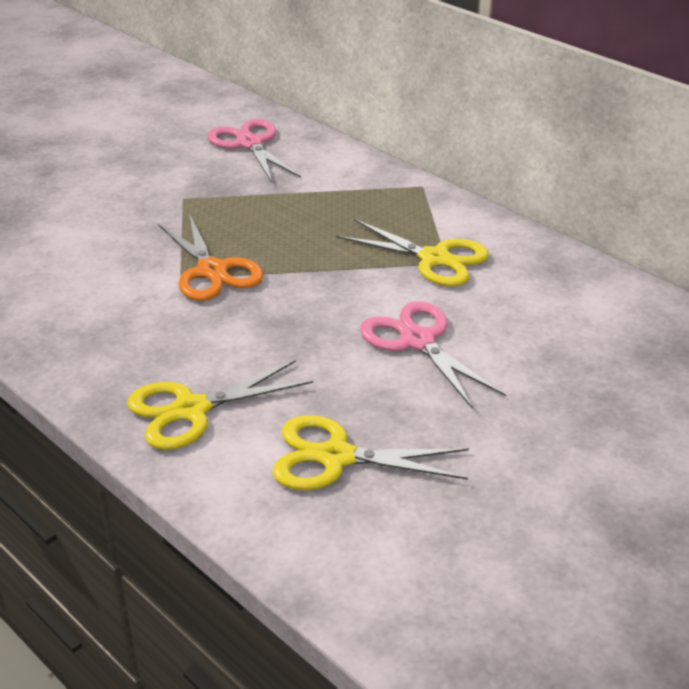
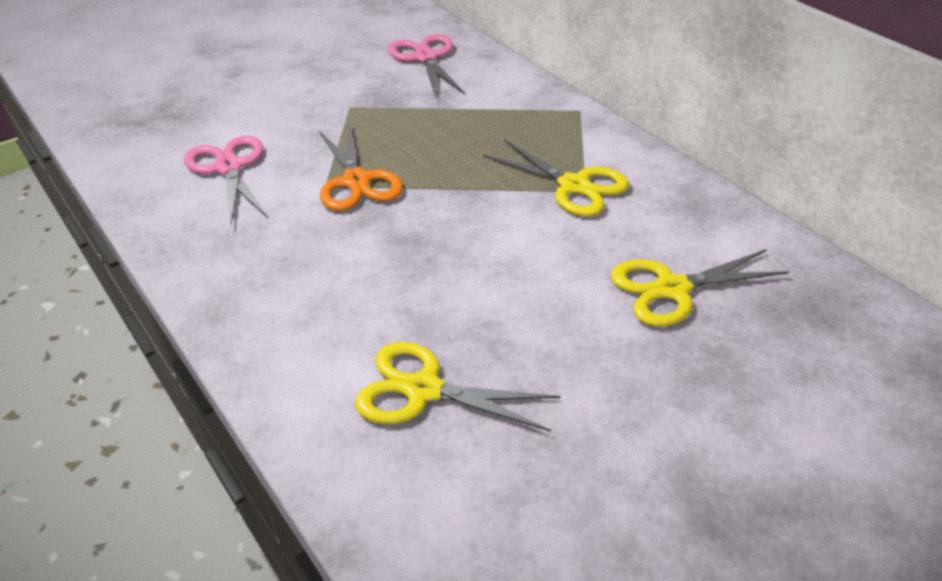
camera: 10 degrees right, 5 degrees up
(191, 410) = (297, 324): yellow scissors -> yellow scissors (672, 289)
(417, 341) = (536, 272): pink scissors -> pink scissors (229, 168)

